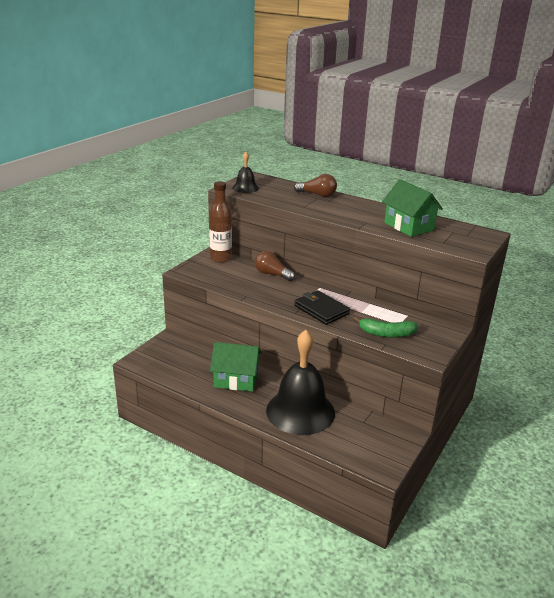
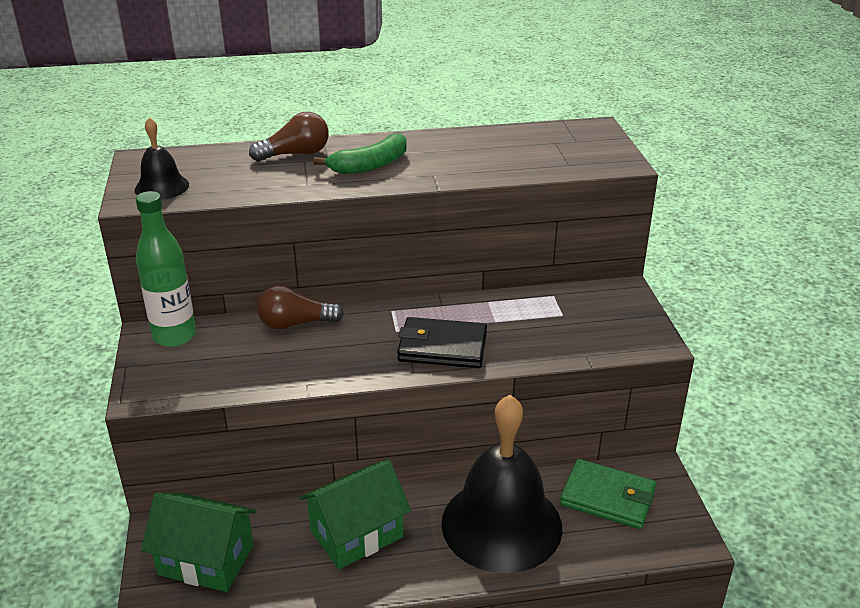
camera: 40 degrees left, 5 degrees up
(220, 258) = (174, 336): brown bottle -> green bottle
(365, 430) = (607, 497): none -> green wallet
(386, 333) = (567, 338): green banana -> green banana (370, 165)
(409, 226) = (494, 157): green house -> green house (206, 560)

